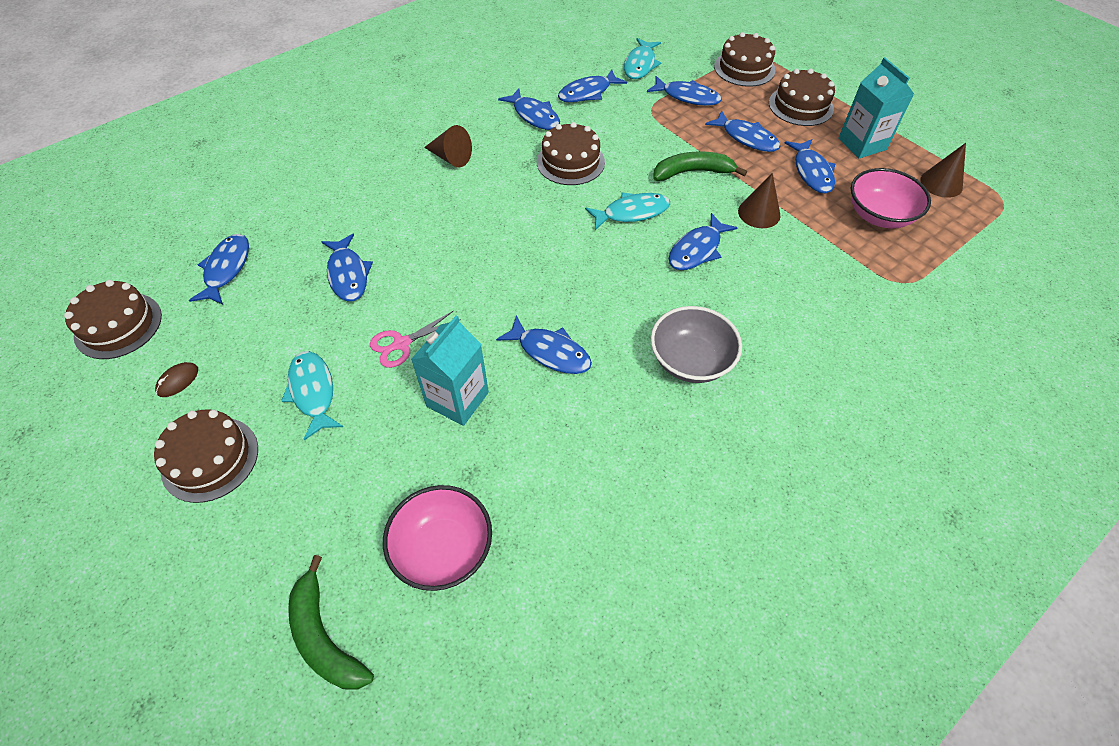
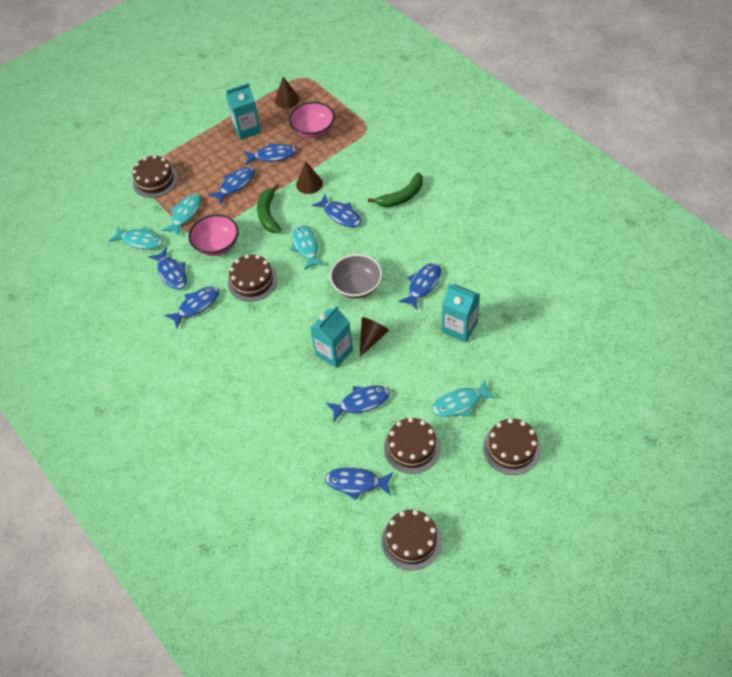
camera: 85 degrees left, 0 degrees up
(178, 381) = (457, 485): brown mouse -> none
(325, 637) = (603, 368): green banana -> green banana (402, 196)
(401, 344) = (420, 361): pink scissors -> none
(438, 245) = (334, 352): none -> turquoise carton
(443, 549) = (551, 324): pink bowl -> pink bowl (217, 245)
(451, 157) = (241, 355): brown cone -> brown cone (372, 338)
(687, 97) = (185, 214): blue fish -> turquoise fish
(690, 360) = (425, 221): grey bowl -> grey bowl (357, 286)
(800, 106) = (204, 154): brown cake -> brown cake (412, 447)

